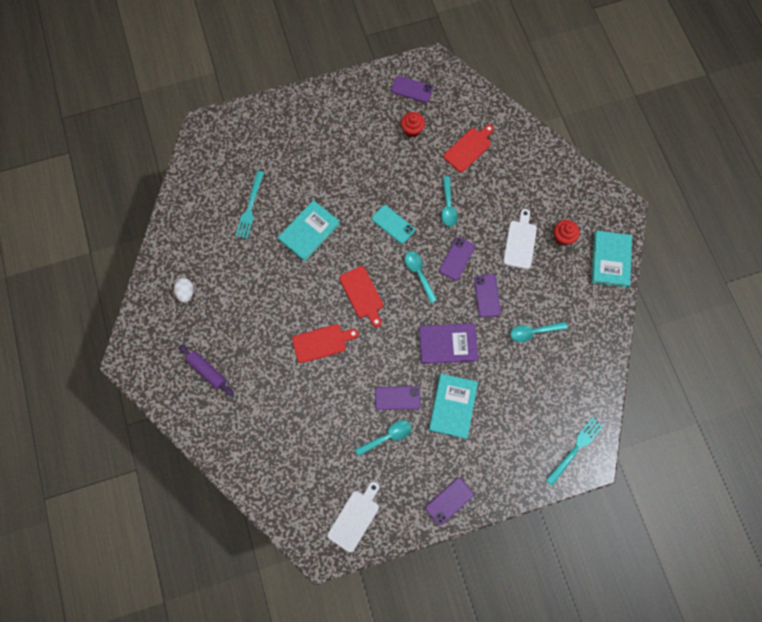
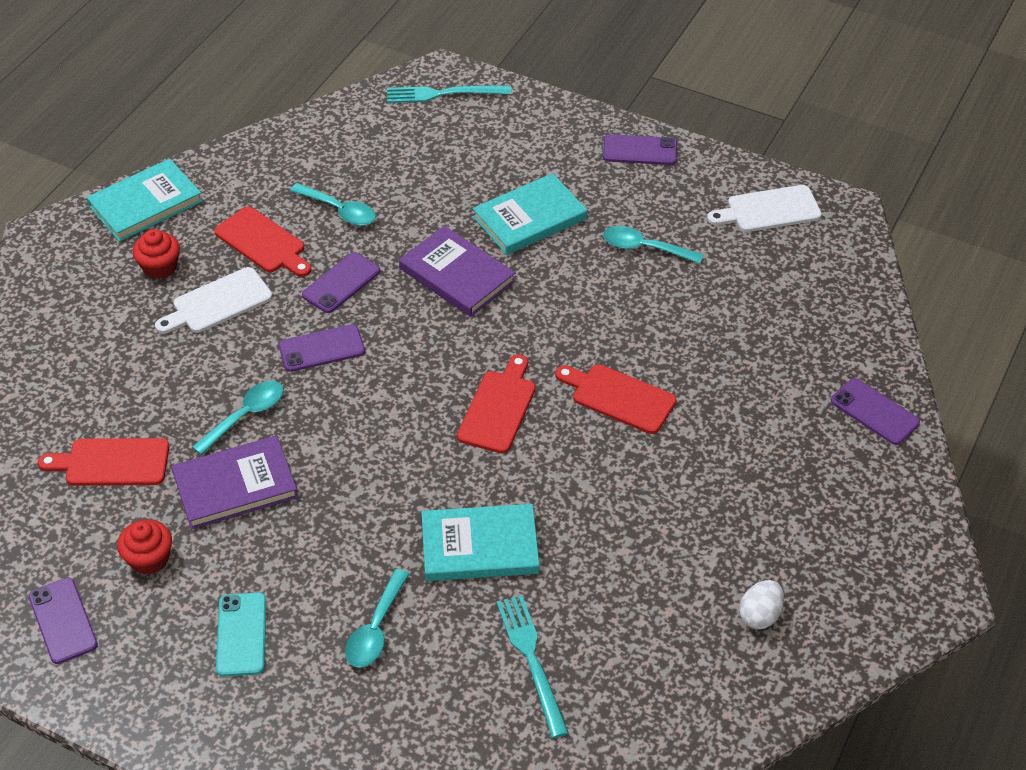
camera: 135 degrees left, 25 degrees down
(207, 371) = (820, 487): purple rolling pin -> none
(250, 207) = (531, 660): turquoise fork -> turquoise fork turned 75 degrees counterclockwise
(393, 224) = (349, 456): turquoise phone -> turquoise phone (241, 634)
(397, 398) = (587, 272): purple phone -> purple phone (874, 412)
(417, 178) = (235, 486): none -> purple book
(418, 273) = (393, 372): turquoise spoon -> turquoise spoon (375, 629)
(541, 286) = (263, 243): none -> red cutting board

